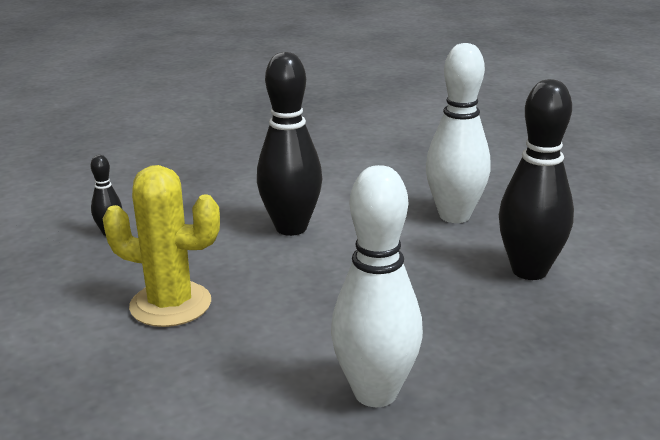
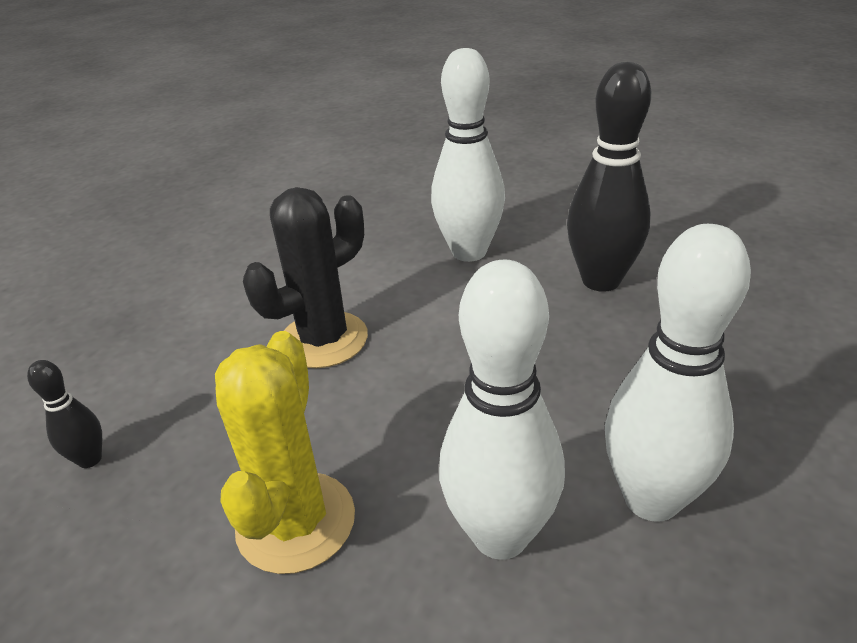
camera: 35 degrees left, 10 degrees up
(170, 304) = (296, 522): yellow cactus -> yellow cactus turned 60 degrees counterclockwise
(264, 362) = (500, 535): none -> white bowling pin
(291, 228) = (323, 340): black bowling pin -> black cactus

